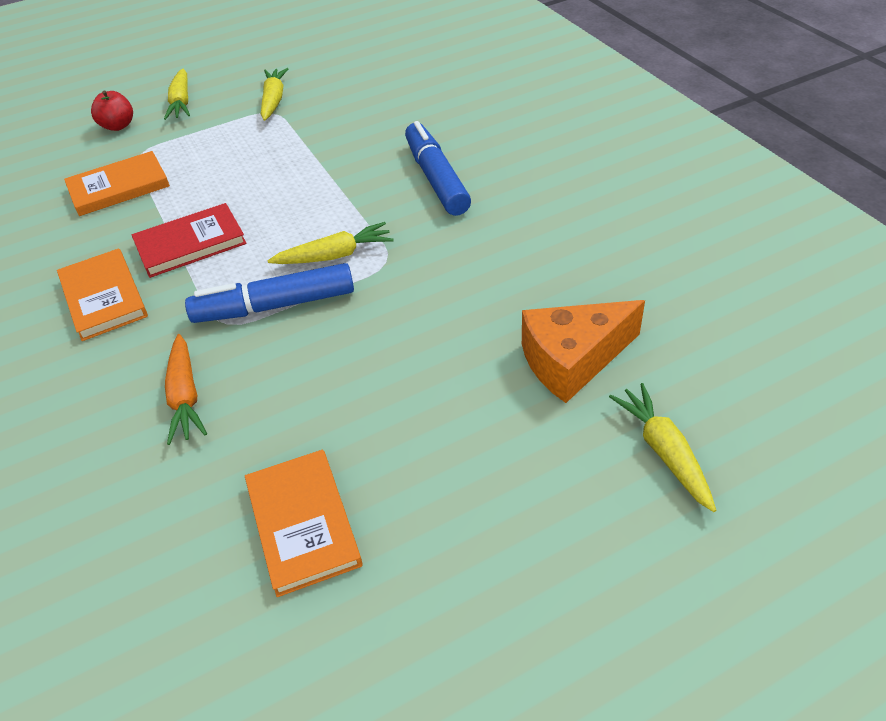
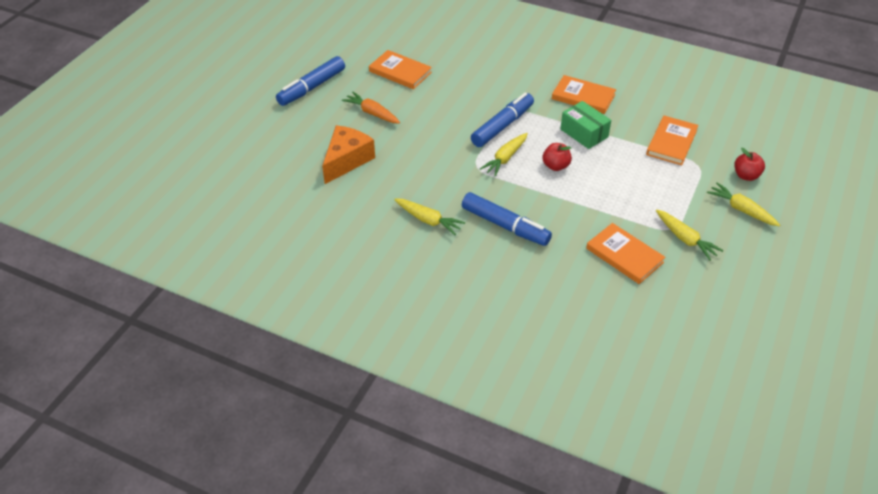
camera: 140 degrees right, 0 degrees up
(185, 396) = (491, 83): orange carrot -> orange carrot (372, 113)
(190, 244) = (584, 133): red book -> green box
(287, 218) = (555, 166): none -> red apple
(350, 109) = (624, 255): none -> orange book
(523, 589) = (312, 87): none -> blue marker
(664, 452) = (287, 143): yellow carrot -> yellow carrot (428, 220)

